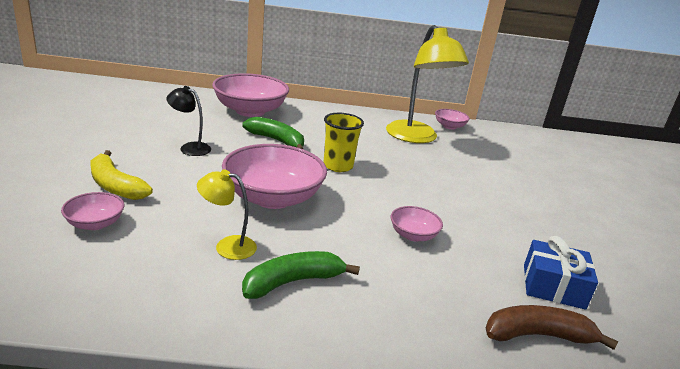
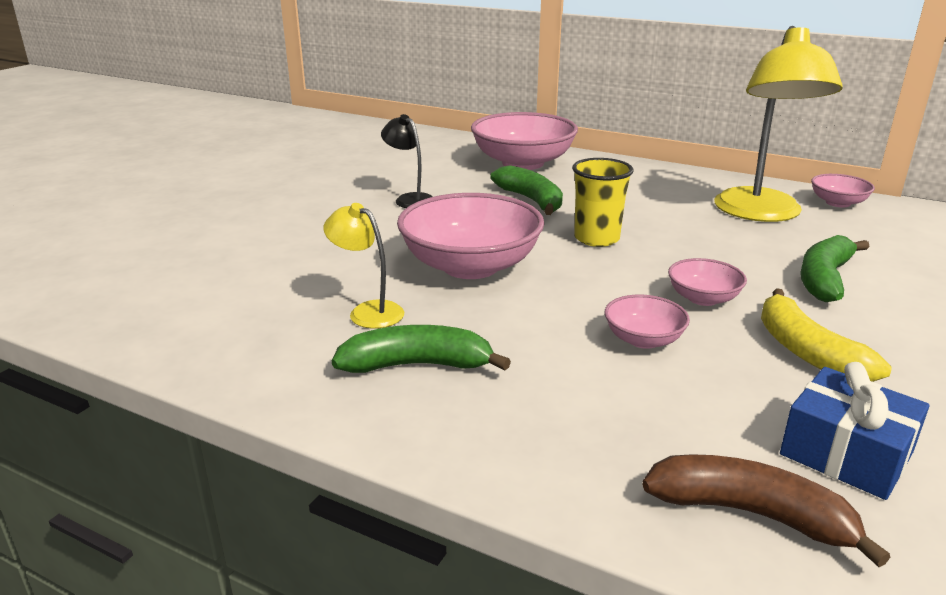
camera: 30 degrees right, 0 degrees up
(95, 223) = (241, 266): pink bowl -> pink bowl (703, 298)
(115, 186) = (292, 231): yellow banana -> yellow banana (806, 351)
(475, 178) = (824, 279): none -> green banana

